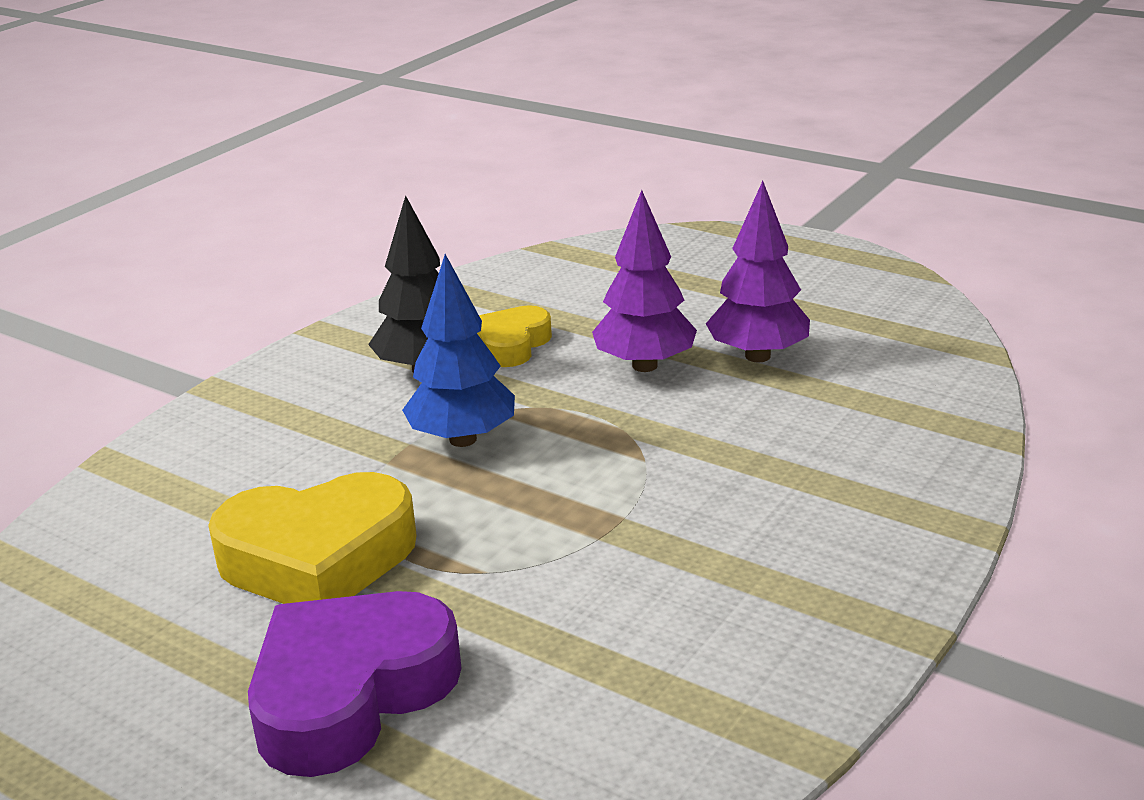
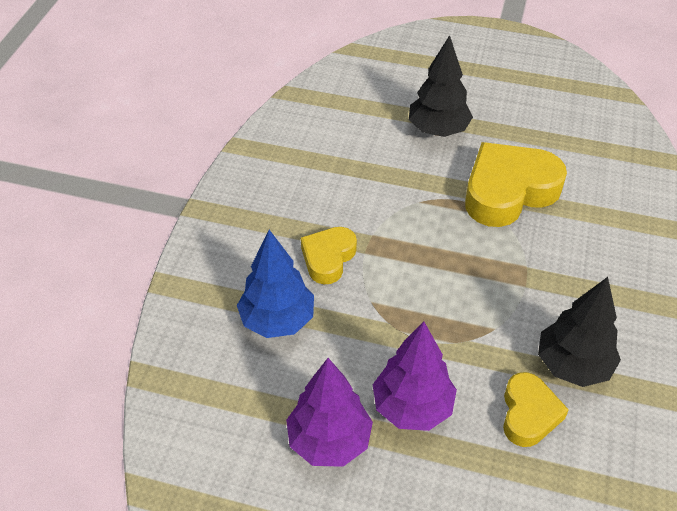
camera: 160 degrees right, 20 degrees up
(350, 694) = (438, 130): purple heart -> black tree
(463, 439) = (494, 295): blue tree -> blue tree (277, 320)
(688, 518) = (328, 258): none -> yellow heart

